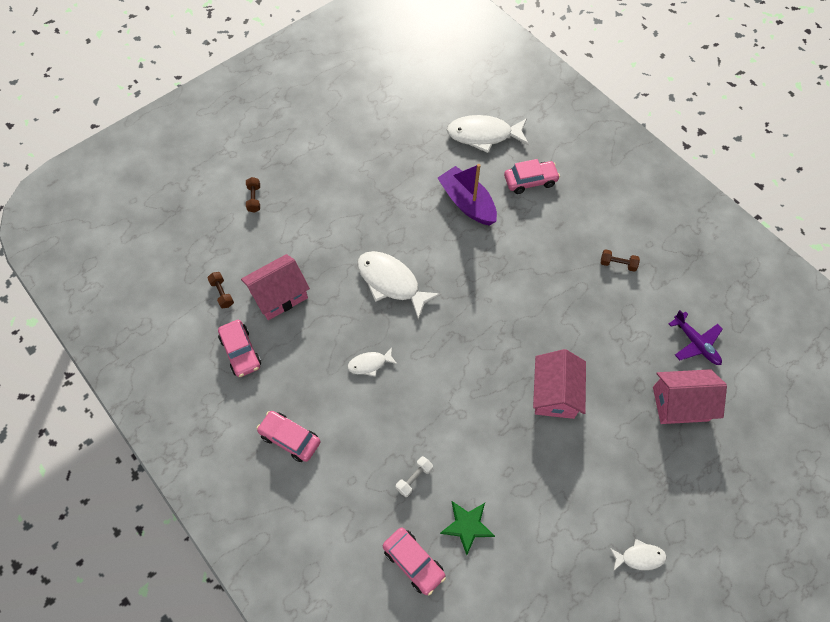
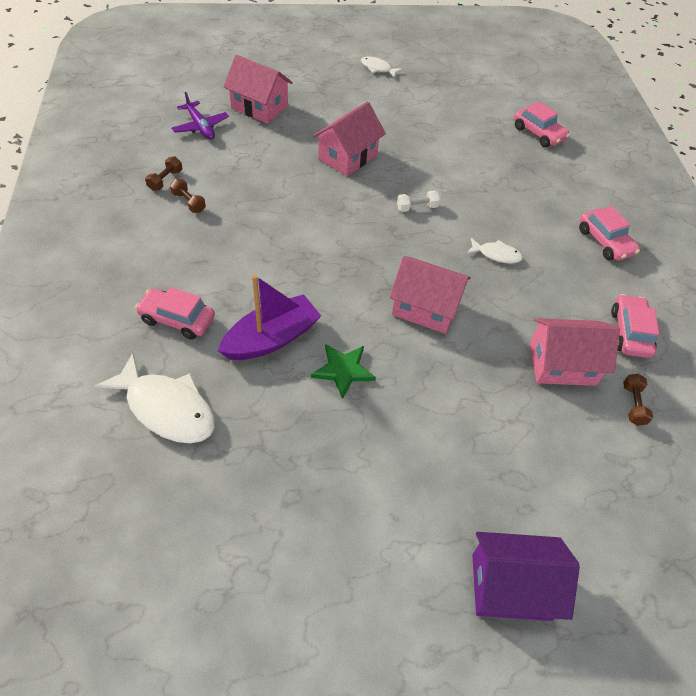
camera: 150 degrees left, 10 degrees down
(254, 199) = (543, 510): brown dumbbell -> brown dumbbell (165, 180)
(255, 156) = (511, 586): none -> purple house
(391, 282) = (425, 308): white fish -> pink house
(413, 562) = (538, 133): pink car -> pink car turned 150 degrees clockwise
(414, 478) = (507, 169): white dumbbell -> white dumbbell (417, 207)
(467, 203) = (271, 338): purple boat -> purple boat turned 120 degrees counterclockwise
(467, 526) = (484, 130): green star -> green star (343, 370)
(695, 343) = (200, 127): purple plane -> purple plane turned 150 degrees clockwise

